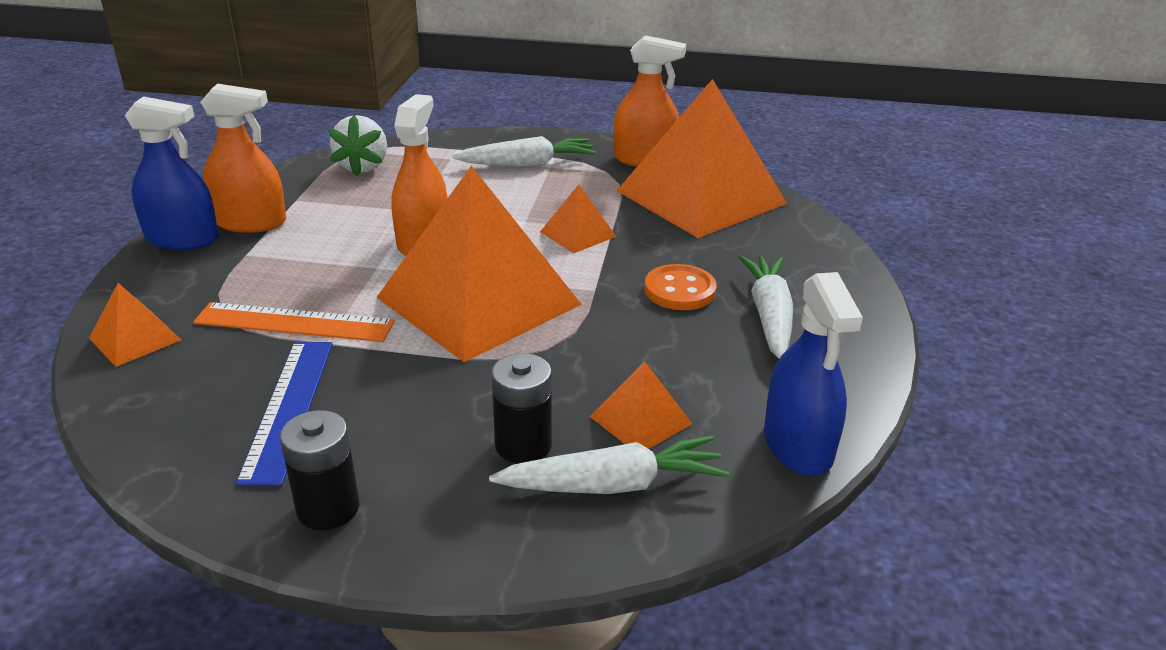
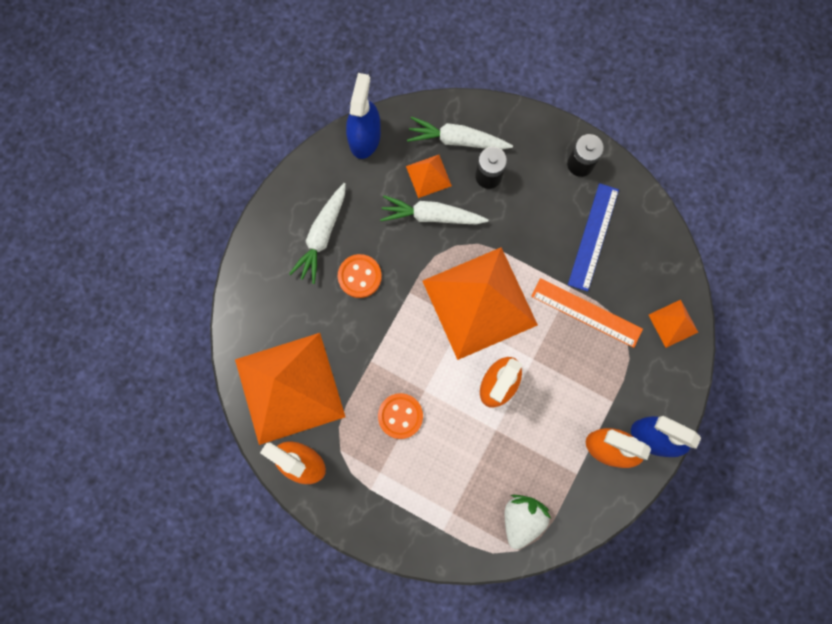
camera: 160 degrees left, 45 degrees up
(527, 164) = (395, 483): white carrot -> white carrot (431, 216)
(547, 201) = (400, 416): none -> orange button
(578, 234) = (395, 362): orange pyramid -> none

